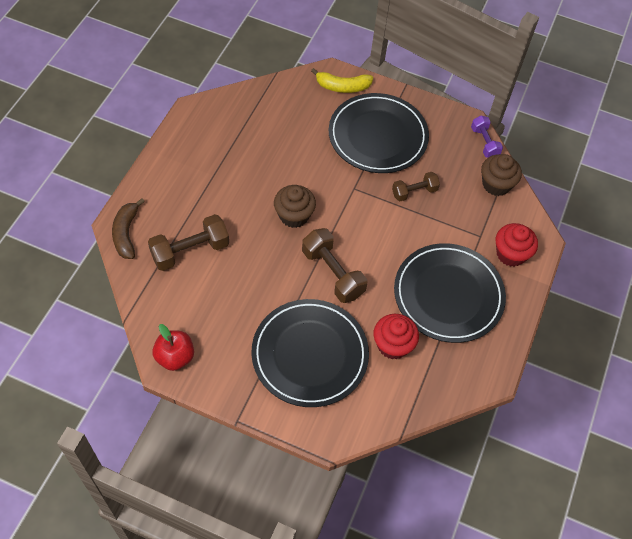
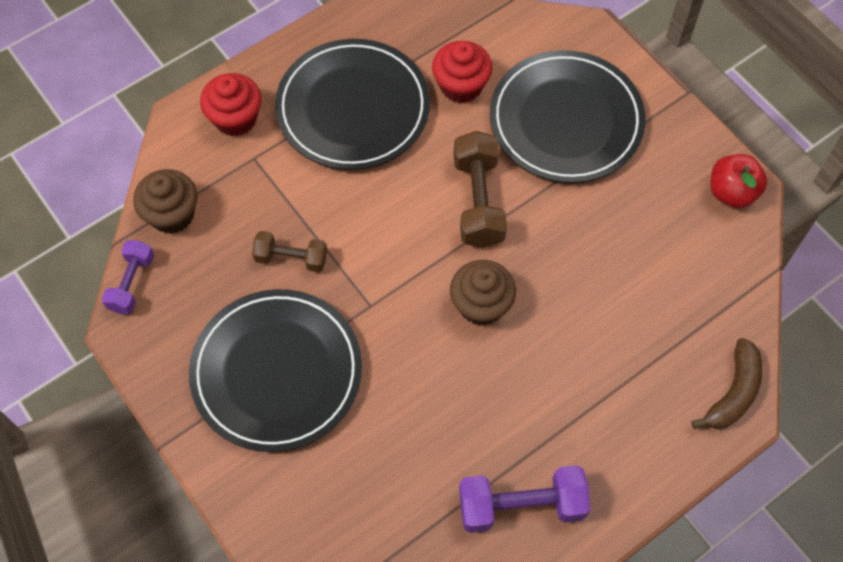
camera: 145 degrees left, 5 degrees up
(190, 251) = (652, 322): brown dumbbell -> none
(216, 132) = (521, 506): none -> purple dumbbell
(342, 87) = (265, 493): yellow banana -> none

